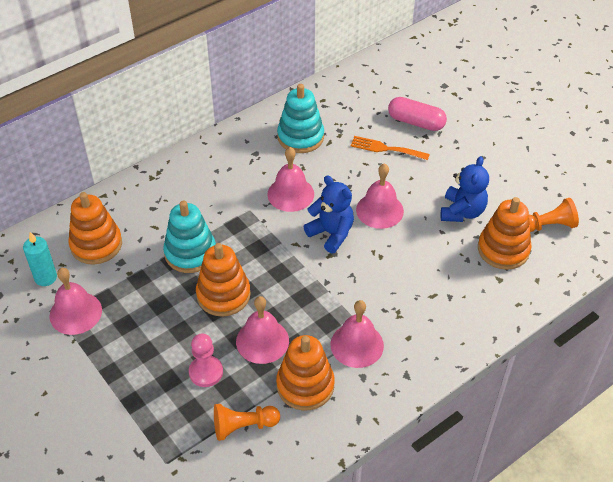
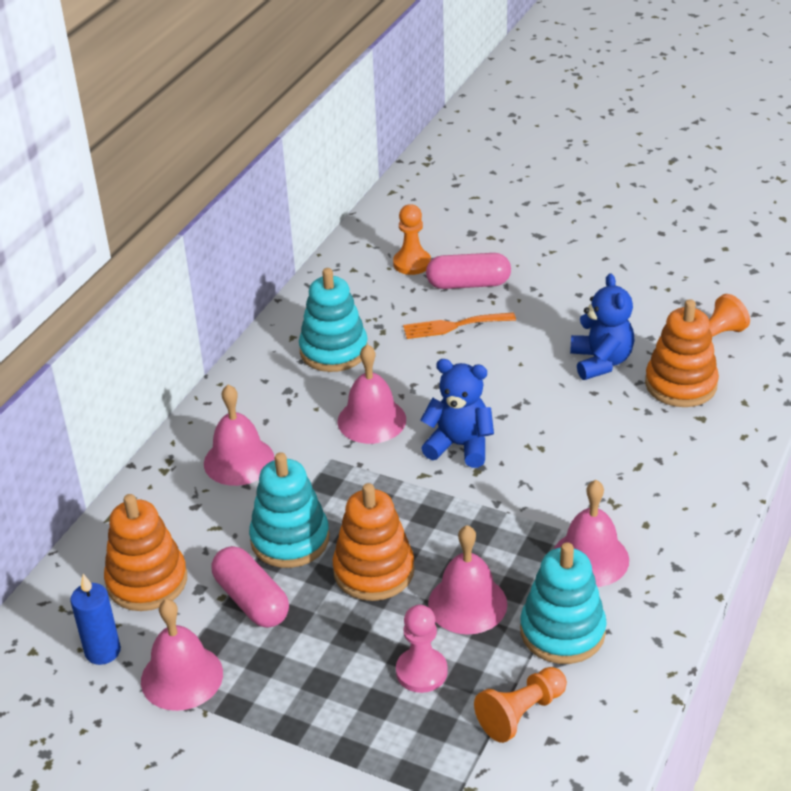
camera: 25 degrees left, 10 degrees down
(46, 277) = (103, 651): turquoise candle -> blue candle
(143, 282) = (251, 600): none -> pink capsule
(305, 385) = (562, 631): orange stacking toy -> turquoise stacking toy
(379, 210) = (500, 397): pink bell -> pink bell (239, 461)
(390, 94) = (412, 263): none -> orange pawn

